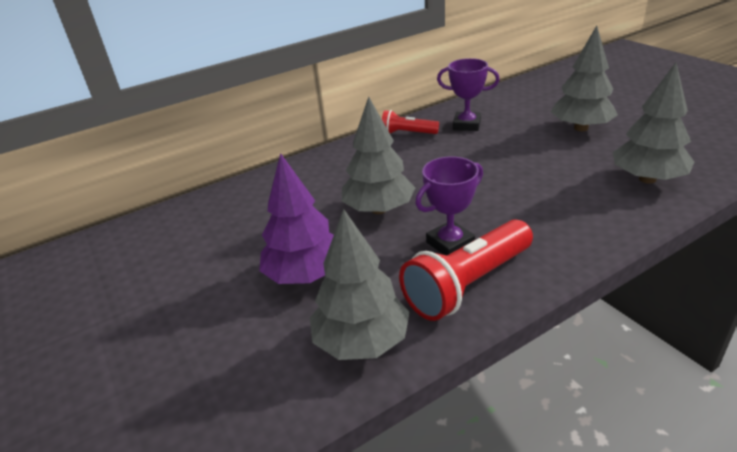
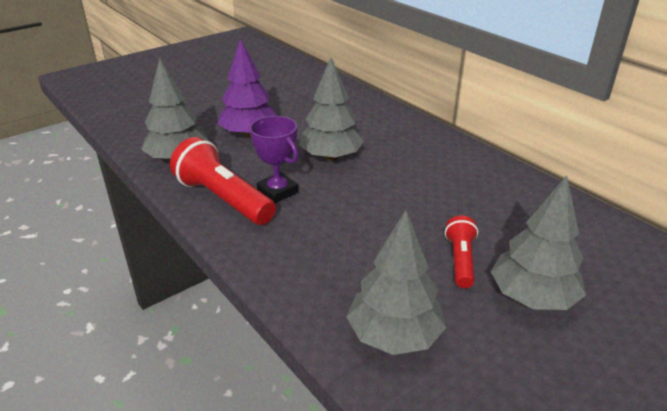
camera: 80 degrees right, 0 degrees up
(407, 133) = (479, 166): red flashlight -> red flashlight (460, 260)
(466, 125) = (513, 204): purple trophy -> none

